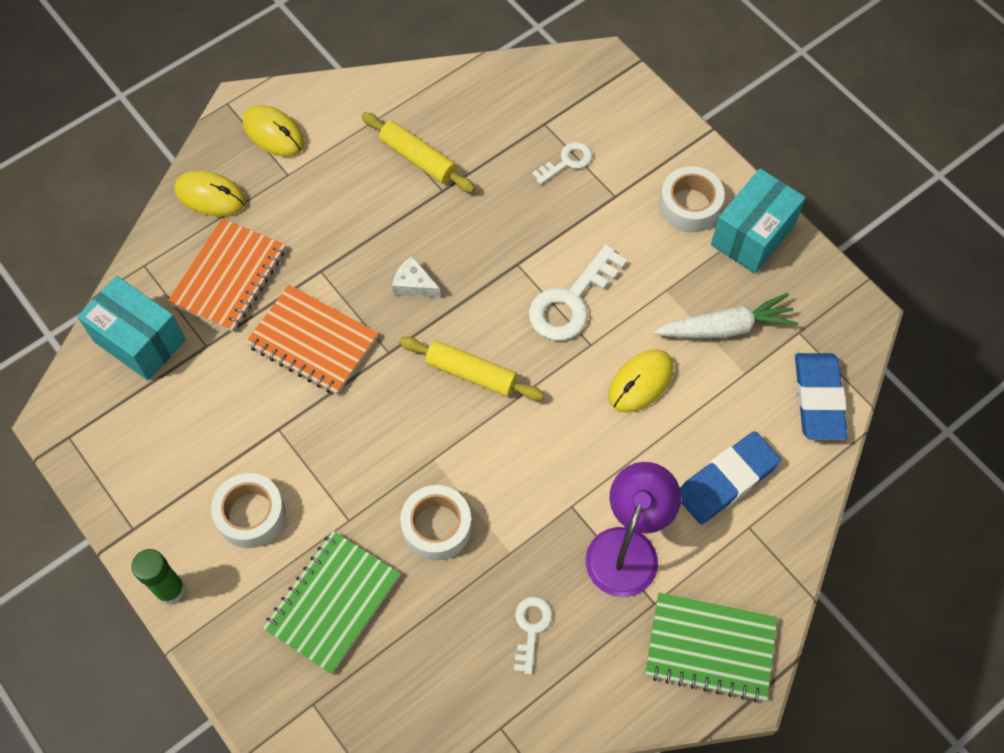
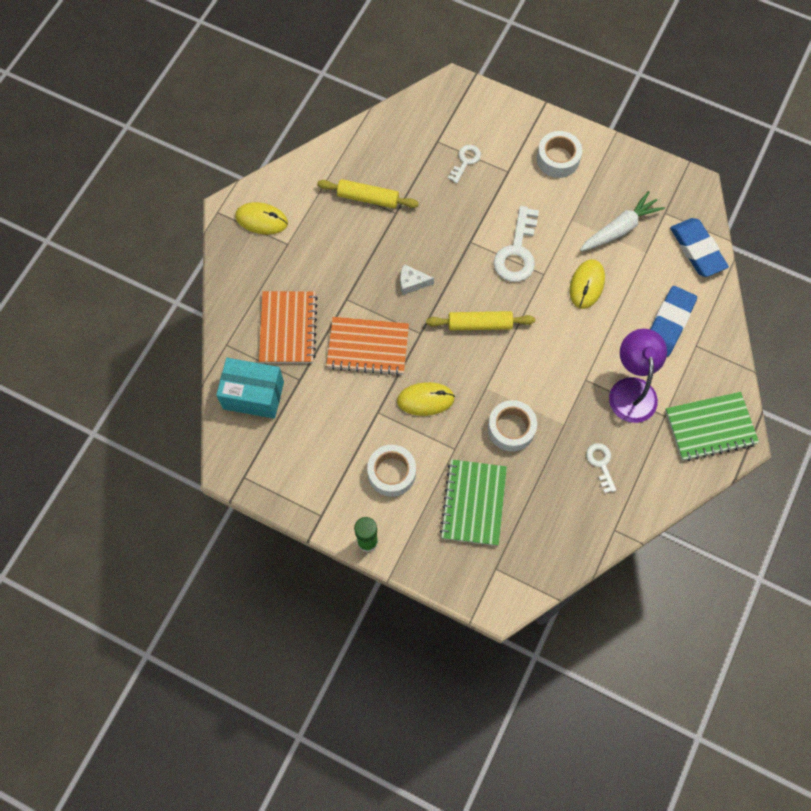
camera: 25 degrees left, 5 degrees up
(210, 196) = (243, 280): yellow mouse -> yellow mouse (425, 400)
(752, 235) = (606, 162): turquoise box -> none

